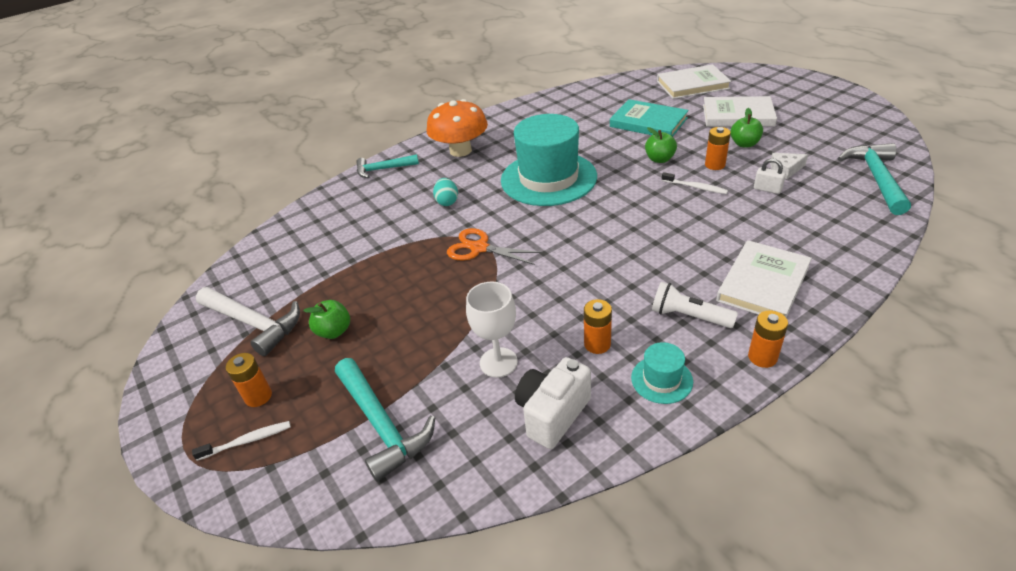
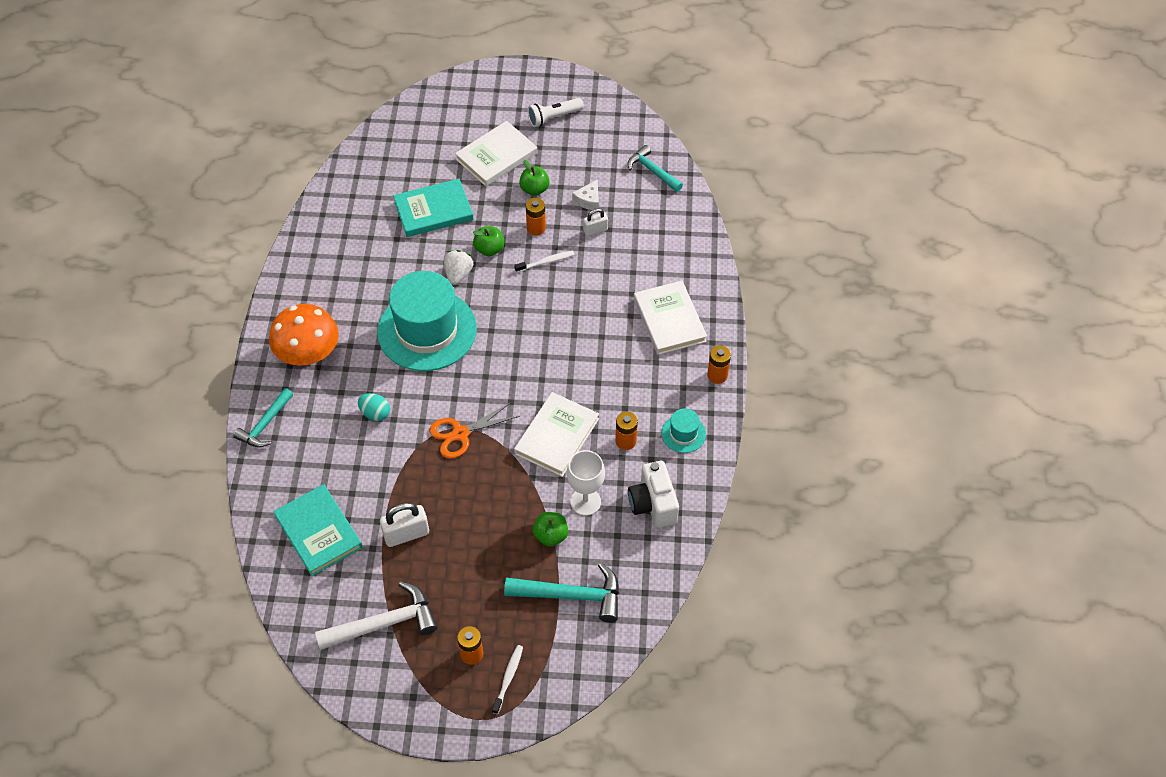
camera: 55 degrees left, 15 degrees up
(315, 240) = (318, 532): none -> turquoise book
(334, 331) = (452, 576): green apple -> green apple (550, 535)
(353, 281) = (406, 534): none -> white padlock
(616, 161) = (458, 274): none -> white strawberry
(689, 316) = (654, 378): white flashlight -> white flashlight (553, 117)
(692, 85) = (419, 136): white book -> white book (556, 436)
(876, 178) = (652, 171): turquoise hammer -> turquoise hammer, size x0.67

